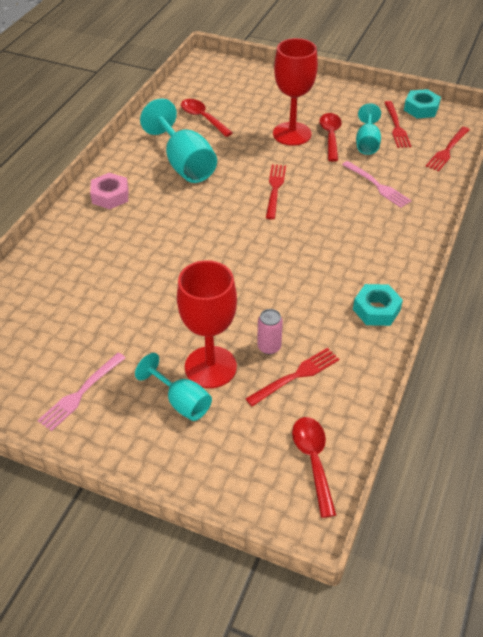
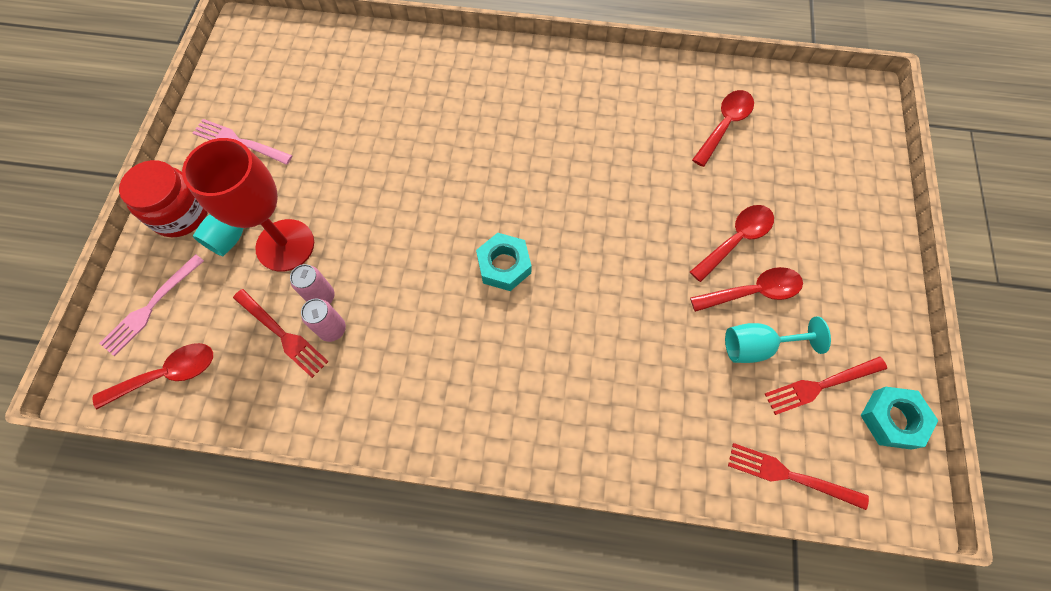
camera: 75 degrees right, 20 degrees up
(110, 196) = (533, 76): pink nut -> none
(144, 445) = (180, 213): none -> red jar
(185, 164) = (619, 131): turquoise goblet -> none
(275, 189) = (604, 244): red fork -> none
(292, 134) = (736, 240): red goblet -> red spoon
(300, 343) = (332, 329): none -> pink can
(376, 309) = (403, 410): turquoise nut -> turquoise nut (504, 265)
(377, 185) = (658, 376): pink fork -> pink fork (151, 307)

